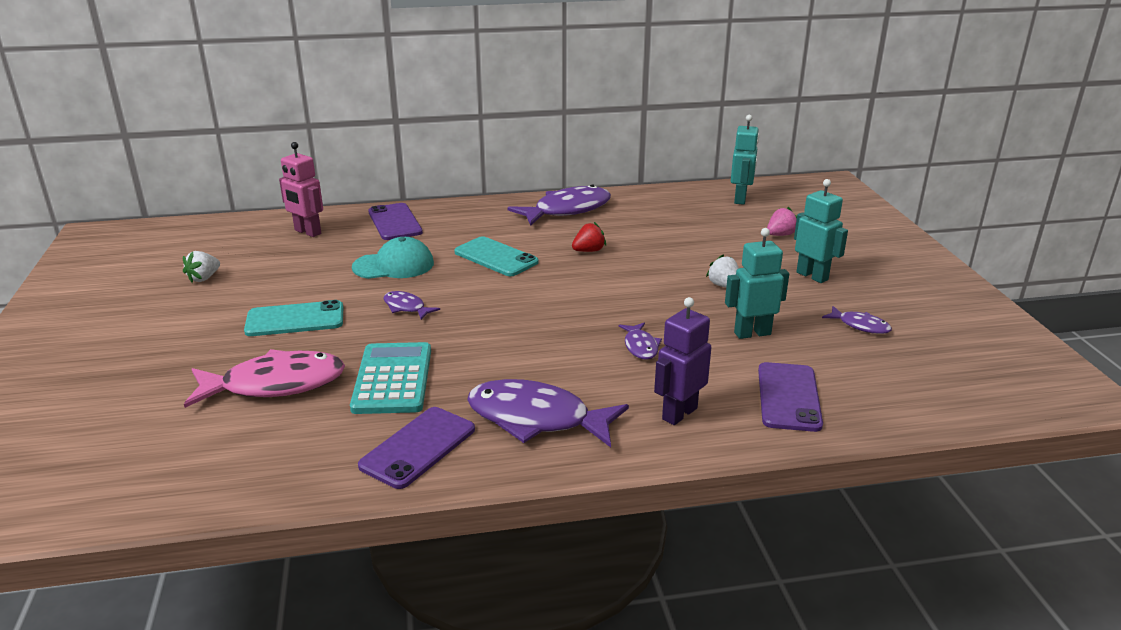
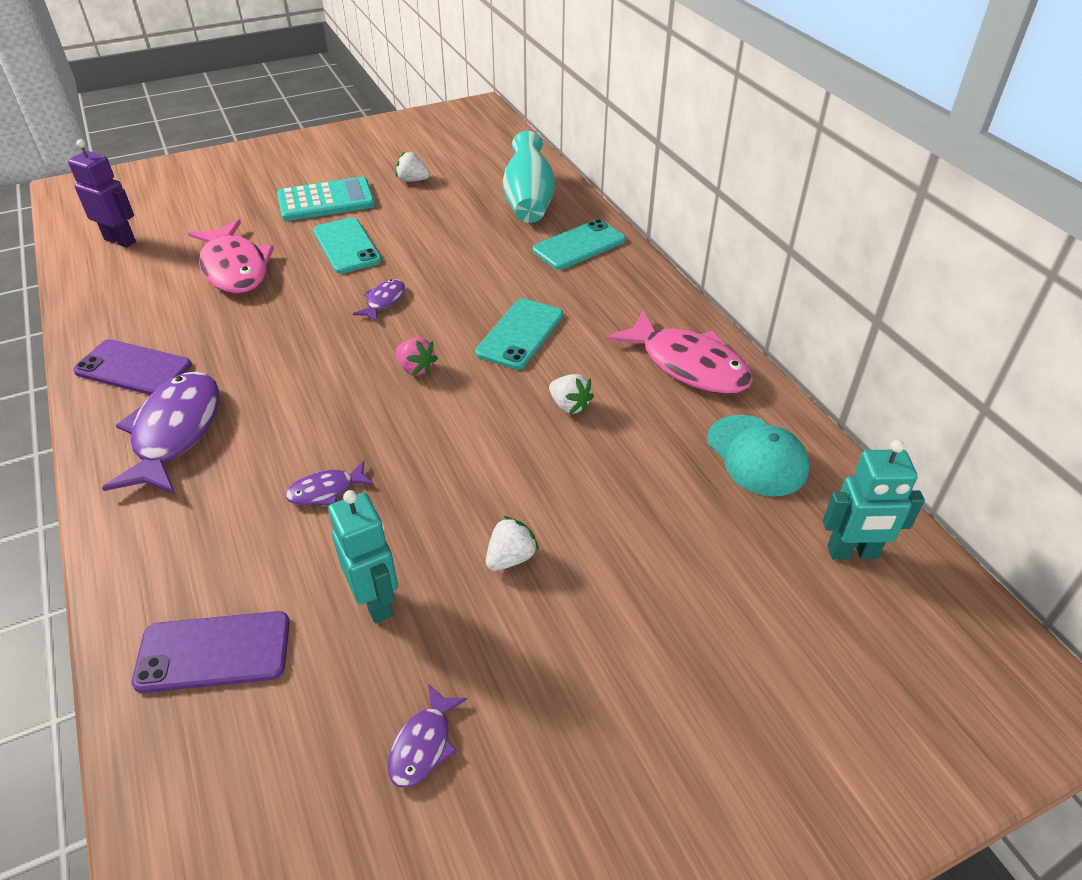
camera: 75 degrees right, 15 degrees up
(307, 232) = (529, 202): pink robot -> turquoise vase
(393, 379) = (246, 327): turquoise calculator -> turquoise calculator (326, 201)
(394, 265) = (473, 271): turquoise cap -> turquoise cap (757, 456)
(395, 222) = (579, 245): purple phone -> turquoise phone
(567, 210) = (688, 365): purple fish -> pink fish
(588, 251) = (569, 406): red strawberry -> white strawberry
(679, 413) = (179, 544): purple robot -> purple robot (120, 240)
(780, 235) = (728, 619): pink strawberry -> pink strawberry (416, 369)
(812, 276) = (582, 672): turquoise robot -> none

